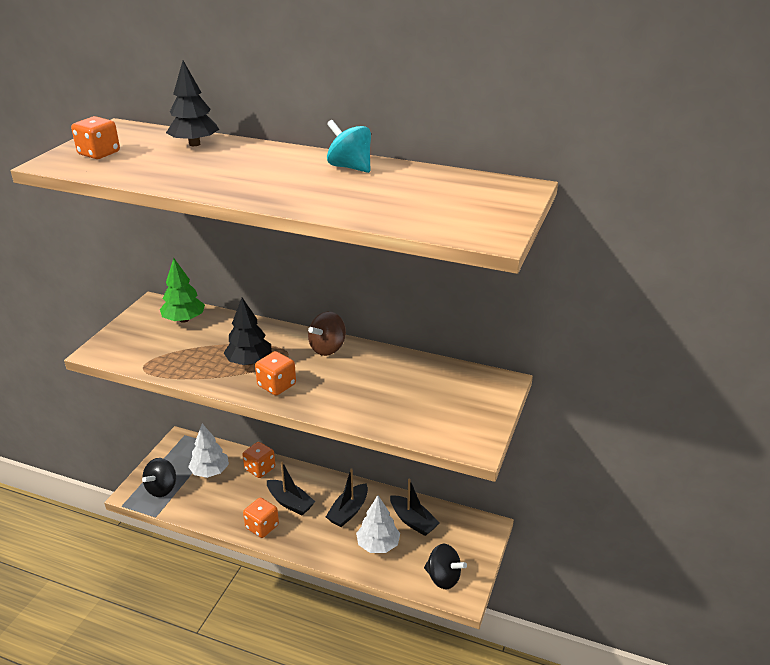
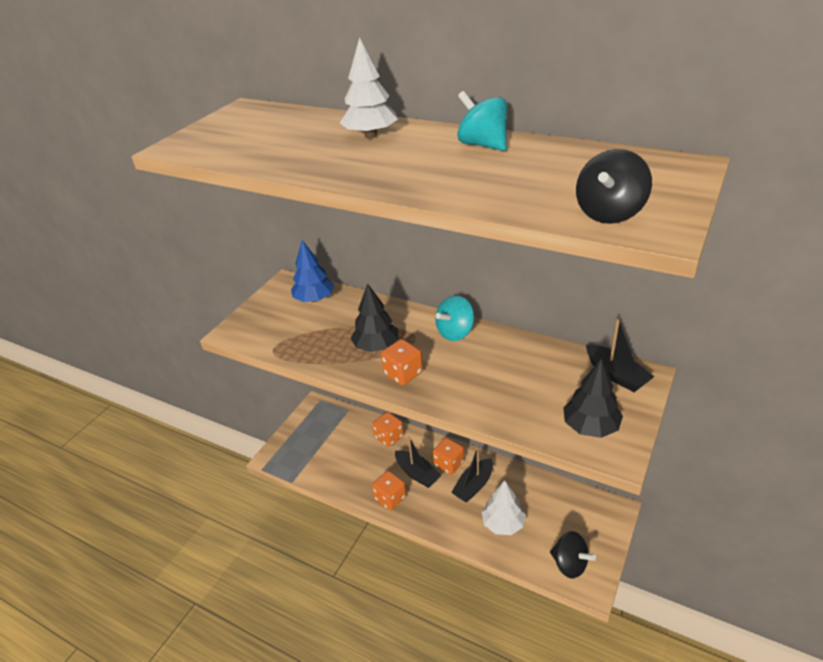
camera: 10 degrees right, 5 degrees up
(99, 153) = (220, 136): orange dice -> orange dice (448, 464)
(162, 488) = (298, 454): black spinning top -> black spinning top (609, 213)
(184, 319) = (314, 299): green tree -> blue tree
(194, 144) = (317, 123): black tree -> black tree (590, 427)
(210, 471) = (342, 438): white tree -> white tree (370, 136)
(327, 348) = (455, 332): brown spinning top -> turquoise spinning top
(413, 521) = (538, 499): black boat -> black boat (616, 375)

